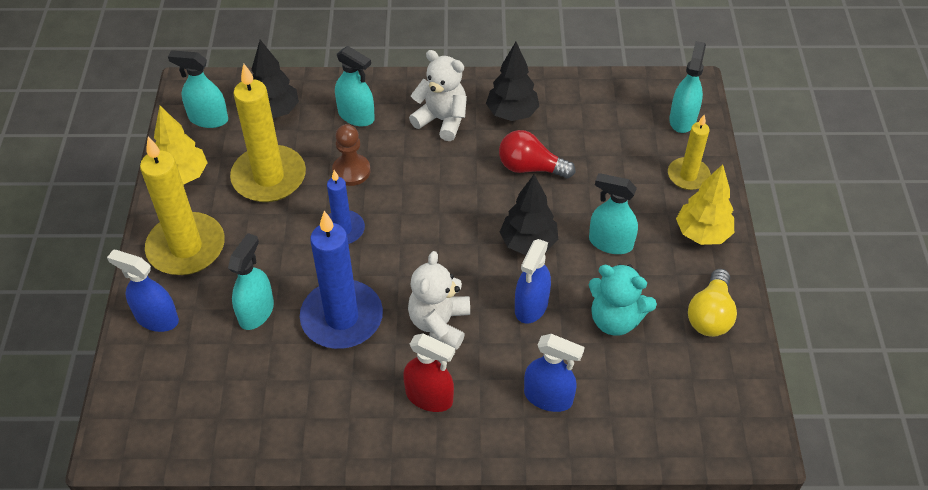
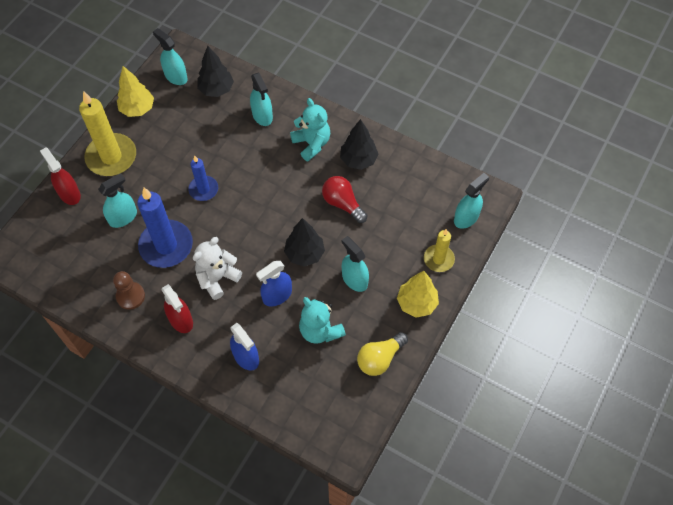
camera: 30 degrees right, 10 degrees up
(157, 318) = (69, 194): blue spray bottle -> red spray bottle
(269, 177) = (185, 133): yellow candle -> none
(351, 171) = (234, 152): brown pawn -> brown pawn (130, 296)
(442, 120) = (312, 144): white teddy bear -> turquoise teddy bear

